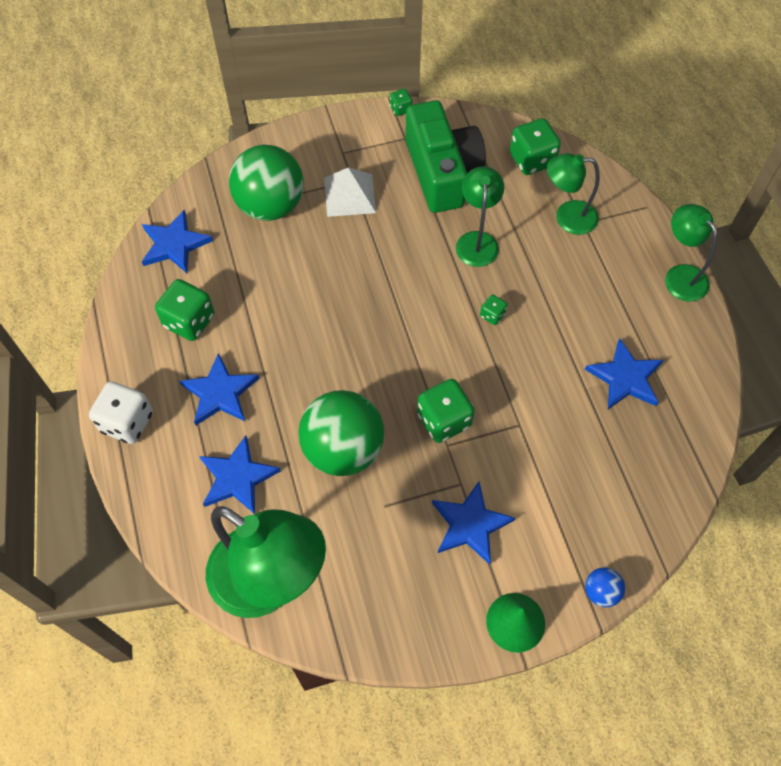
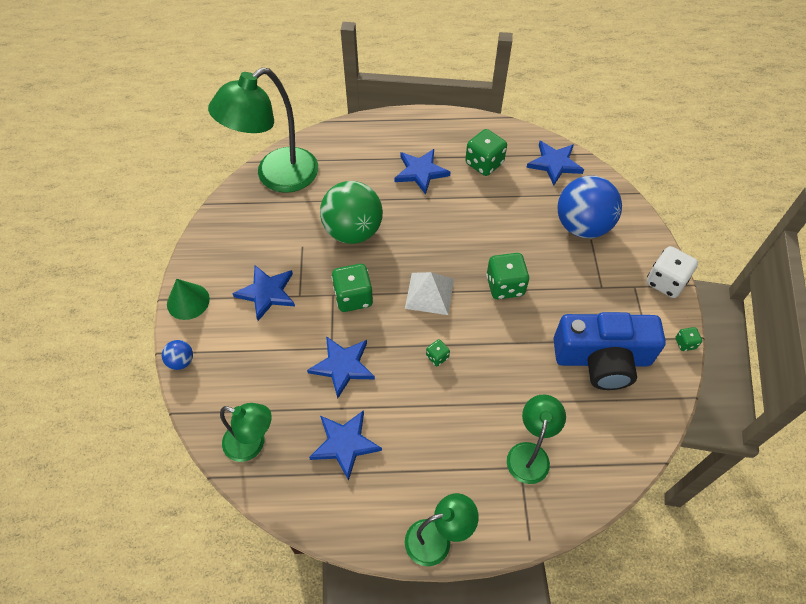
camera: 105 degrees right, 5 degrees down
(127, 422) = (414, 124): white dice -> white dice (665, 282)
(237, 477) = (354, 172): blue star -> blue star (343, 366)
(270, 206) = (582, 226): green ball -> blue ball
(350, 195) = (585, 282): white pyramid -> white pyramid (429, 293)
(442, 171) = (602, 359): green camera -> blue camera
(477, 241) = (517, 366): green lamp -> green lamp (252, 444)
(532, 160) = (607, 443): green dice -> green dice (505, 286)

